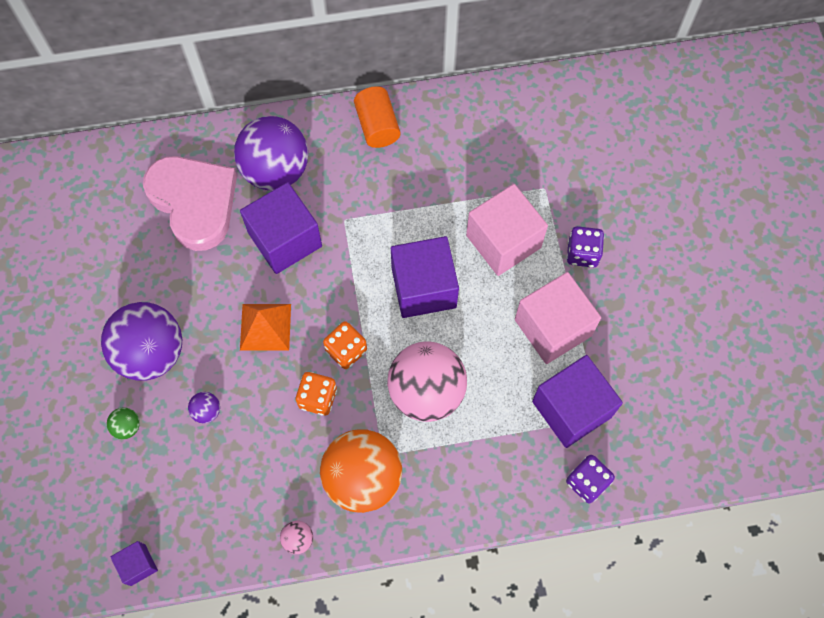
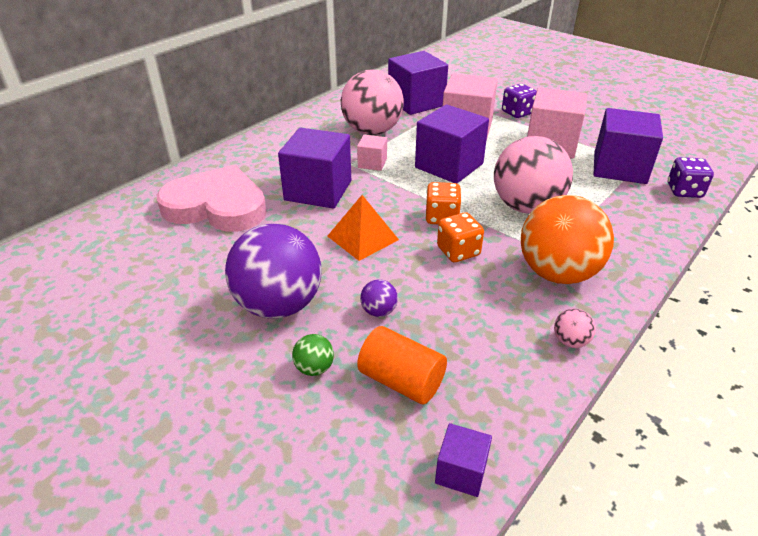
camera: 40 degrees left, 30 degrees down
(275, 170) = (267, 165): purple ball -> none
(363, 233) = (372, 163): none -> pink cube
(377, 126) = (317, 121): orange cylinder -> orange cylinder (401, 381)
(410, 181) = (372, 131): none -> pink ball
(502, 160) = (416, 102): none -> purple cube

